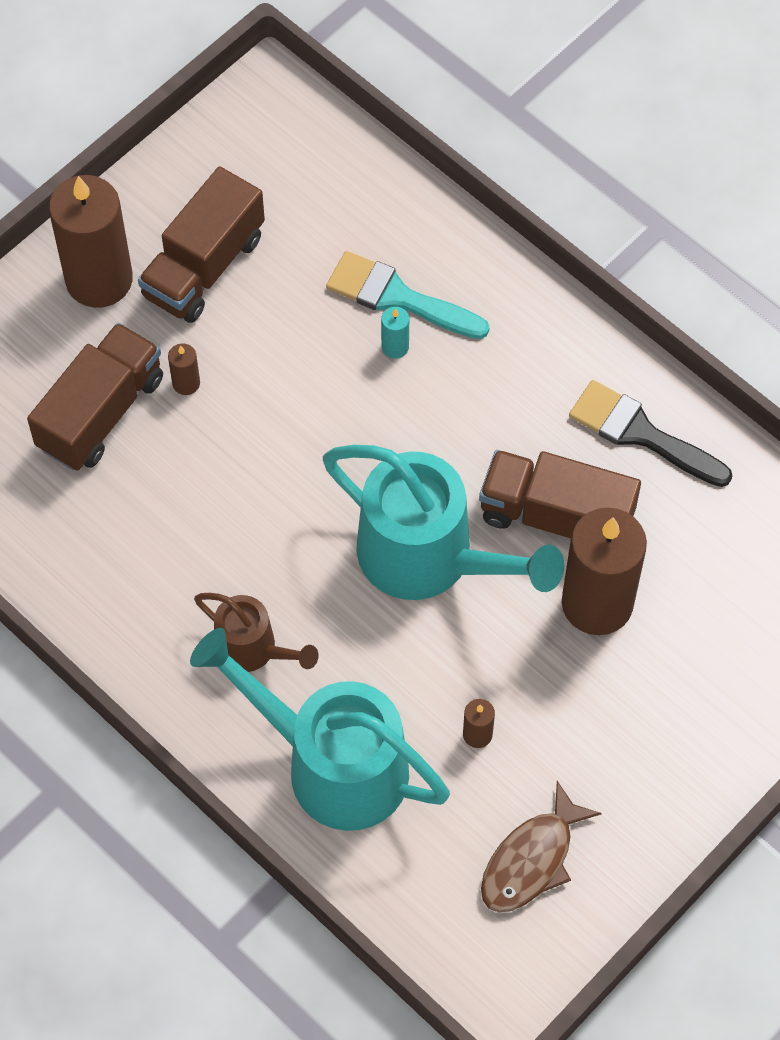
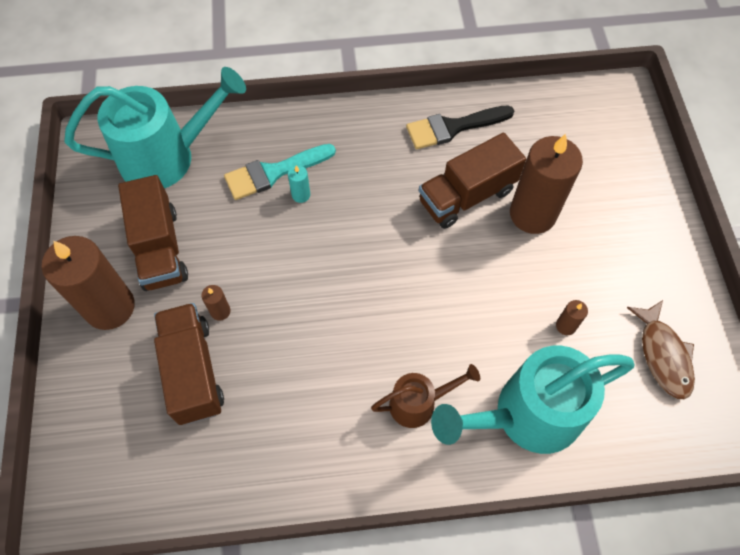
camera: 50 degrees left, 0 degrees up
(430, 559) = (441, 270): turquoise watering can -> turquoise watering can (168, 157)

